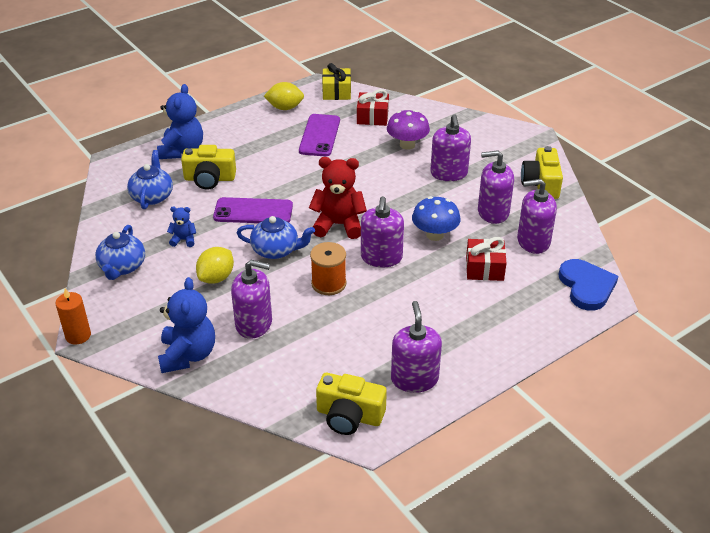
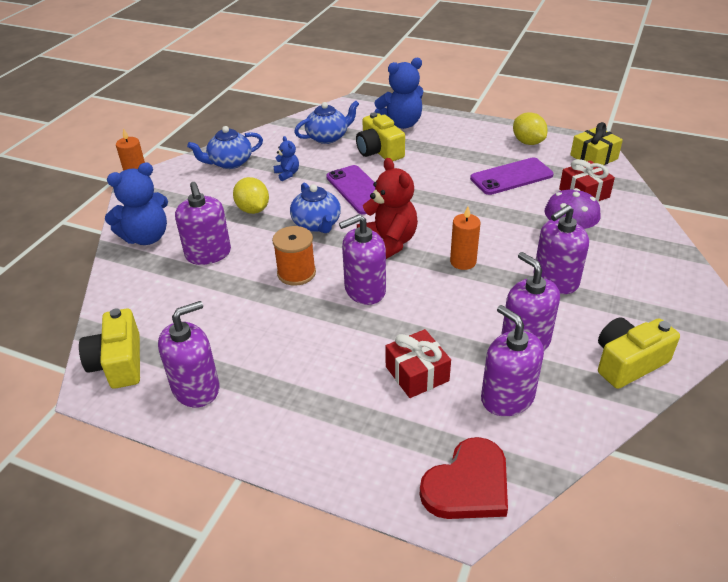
camera: 60 degrees right, 0 degrees up
(216, 278) = (253, 210): yellow lemon -> yellow lemon turned 60 degrees clockwise
(393, 201) = (463, 262): none -> orange candle
(434, 235) = (437, 312): blue mushroom -> none
(586, 286) = (468, 484): blue heart -> red heart

